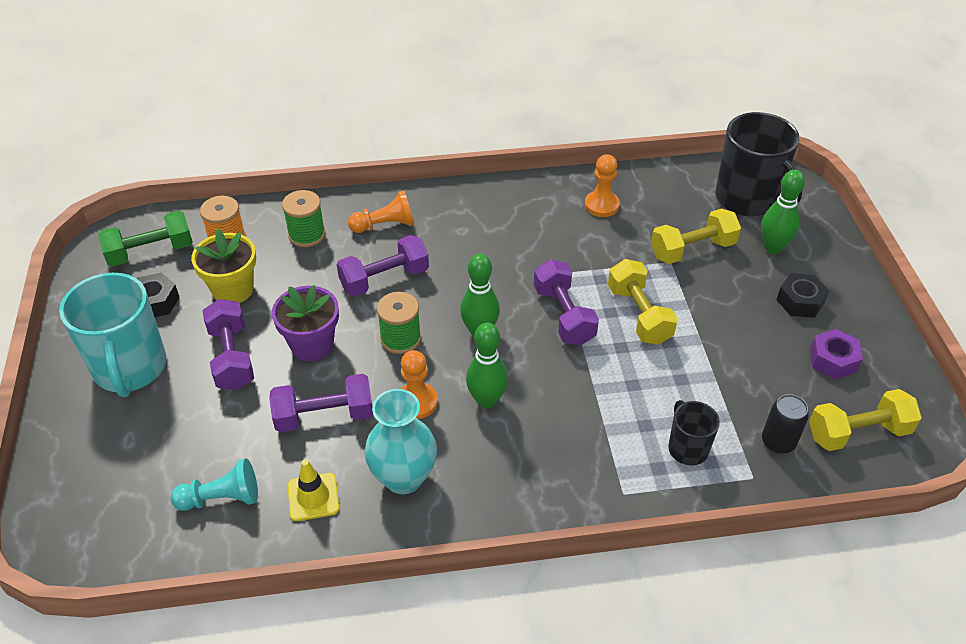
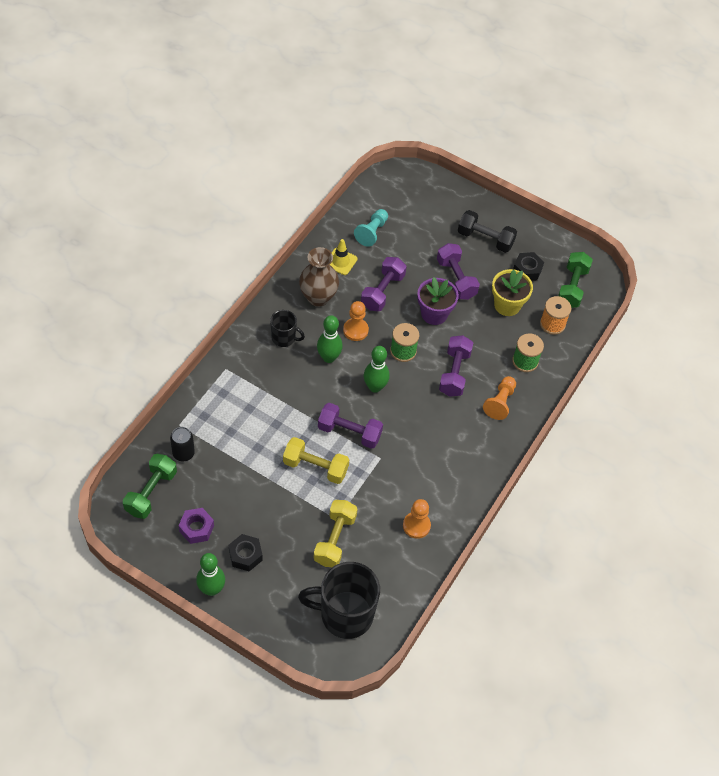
camera: 125 degrees right, 10 degrees up
(130, 368) = (485, 239): turquoise mug -> black dumbbell
(232, 357) = (456, 279): purple dumbbell -> purple dumbbell turned 45 degrees clockwise
(403, 477) = (318, 297): turquoise vase -> brown vase
(687, 448) = (220, 413): black mug -> black mug (284, 338)
(773, 247) = (295, 585): green bowling pin -> green bowling pin (211, 589)
(858, 433) = (151, 492): yellow dumbbell -> green dumbbell

